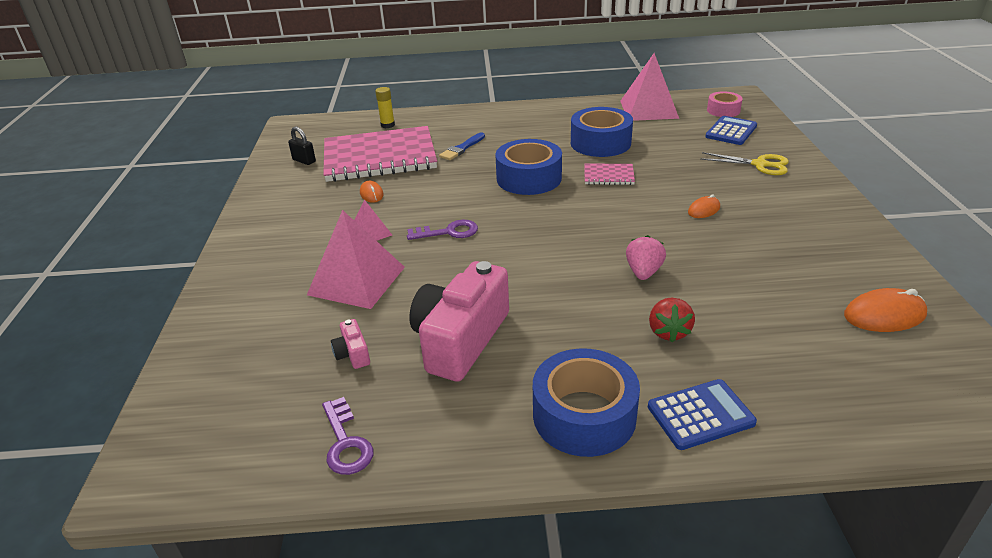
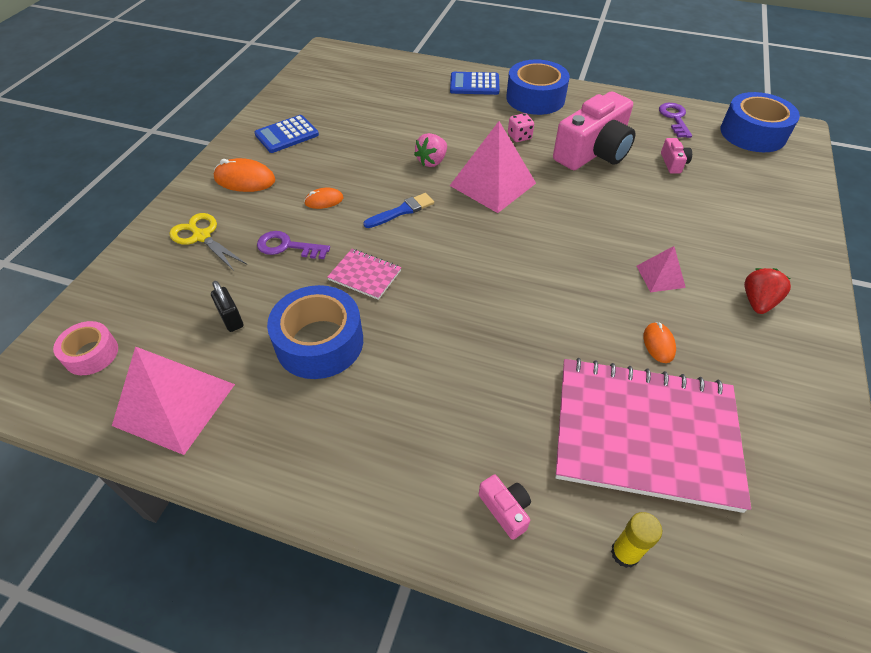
camera: 160 degrees left, 15 degrees up
(304, 161) = (775, 475): black padlock -> black padlock (231, 319)
(357, 280) = (673, 222): pink pyramid -> pink pyramid (492, 184)
(448, 232) = (576, 251): purple key -> purple key (287, 246)
(449, 122) = (505, 509): none -> pink camera
(462, 148) = (512, 407): blue brush -> blue brush (402, 211)
(529, 178) = (454, 303): blue tape -> blue tape (753, 133)
(566, 334) = (519, 137): none -> pink dice
(668, 332) = (453, 121): red strawberry -> red strawberry (757, 302)
(731, 131) = (149, 302): blue calculator -> blue calculator (287, 135)
(884, 315) = (317, 97): orange mouse -> orange mouse (245, 179)

